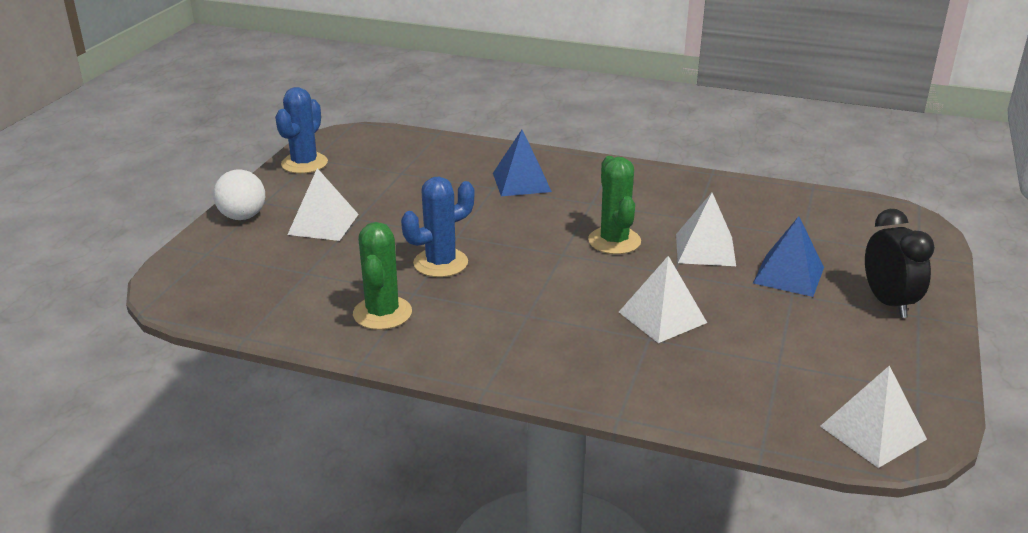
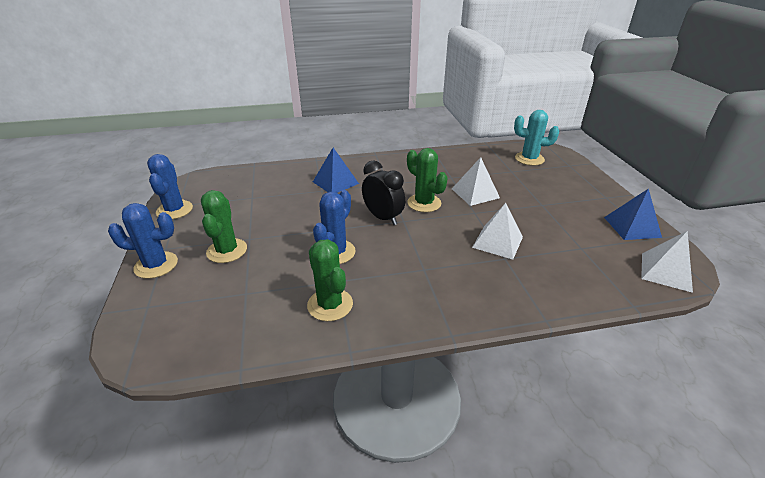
camera: 30 degrees left, 5 degrees up
(242, 216) = (156, 265): white ball -> blue cactus
(323, 224) = (227, 251): white pyramid -> green cactus
(789, 275) = (529, 194): blue pyramid -> blue pyramid (632, 227)
(858, 227) = (529, 159): none -> turquoise cactus
(888, 303) = (587, 195): black clock -> black clock (383, 218)

